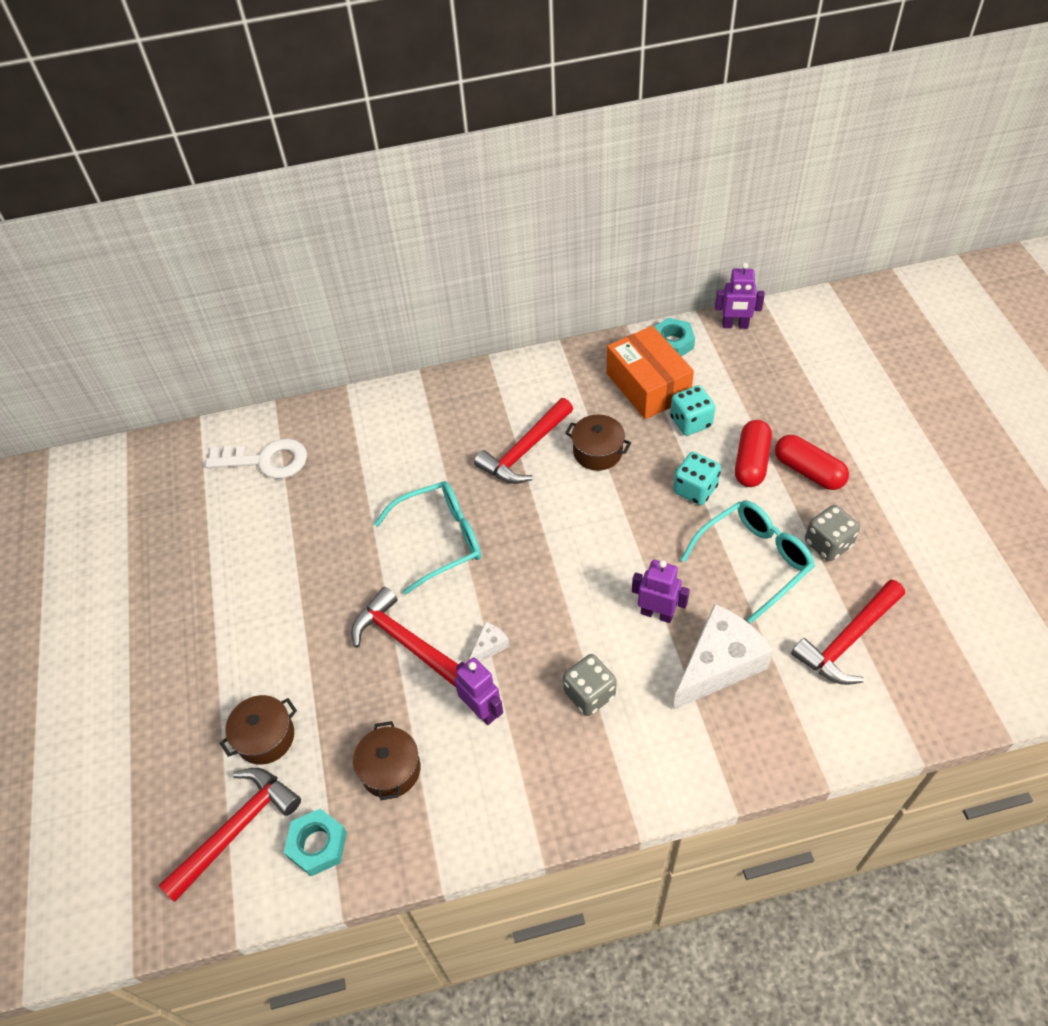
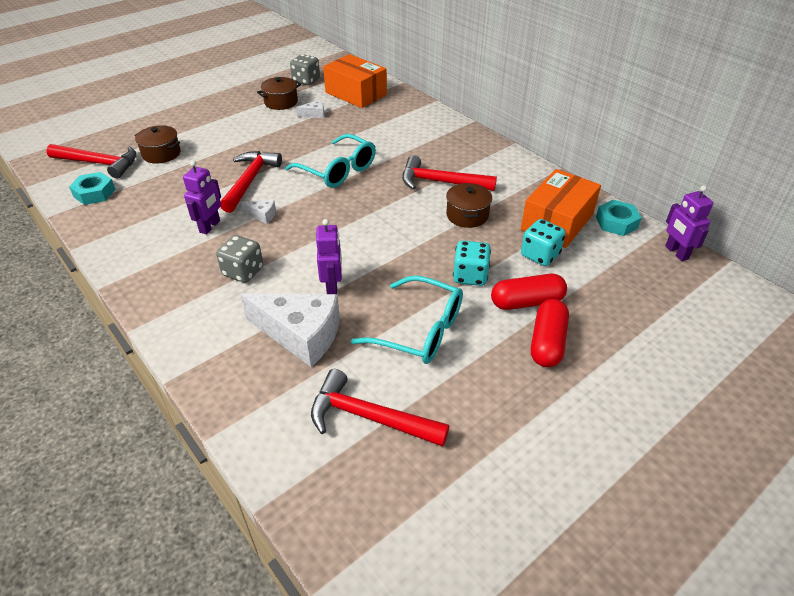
camera: 60 degrees right, 10 degrees down
(266, 460) = (356, 93): white key -> orange box
(287, 523) = (314, 114): none -> white cheese
(391, 769) = (153, 203): brown pot -> brown pot (281, 102)
(828, 544) = (471, 377): grey dice -> grey dice (306, 81)

